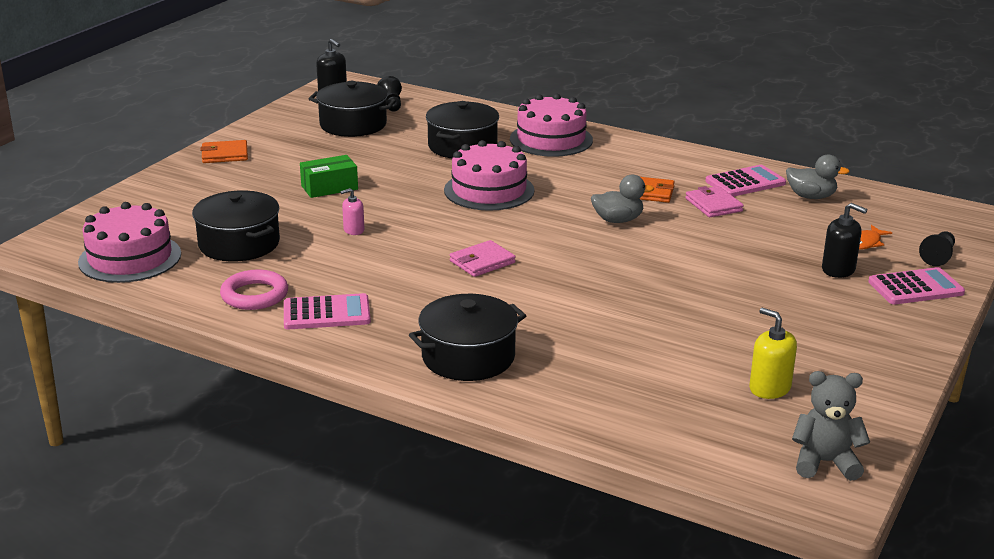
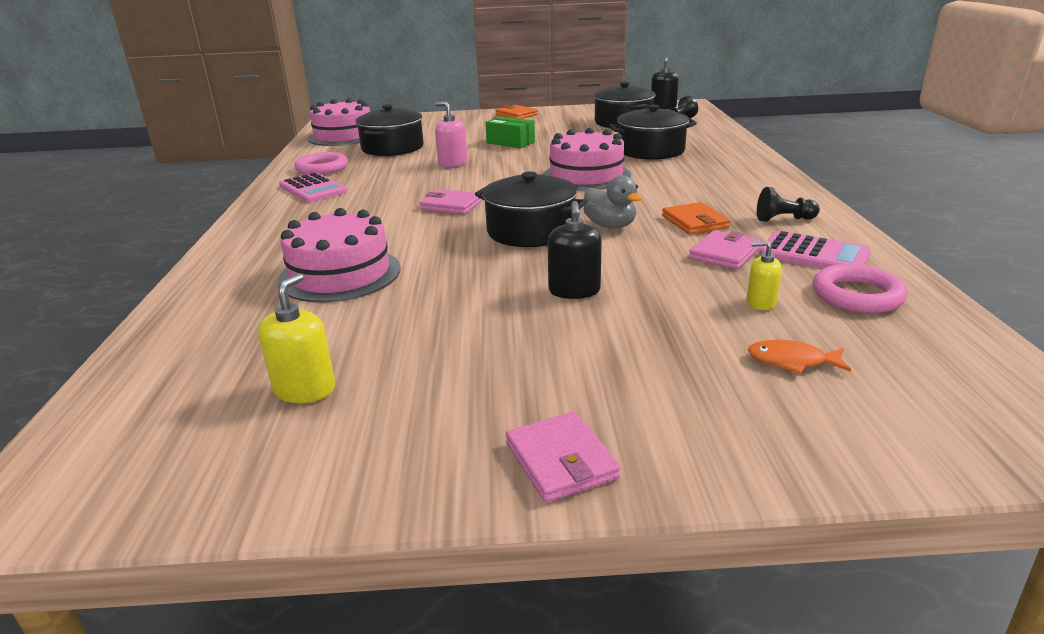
camera: 60 degrees right, 0 degrees up
(353, 230) = (452, 163): pink soap dispenser -> pink soap dispenser, size x1.52
(468, 357) = (276, 242): black pot -> black pot (530, 231)
(551, 139) = (727, 167): pink cake -> pink cake (340, 274)
(793, 223) = (760, 302): none -> yellow soap dispenser
(811, 196) = (857, 295): grey duck -> pink ring
(825, 462) = (123, 475): grey teddy bear -> none
(838, 269) = (679, 360): black soap dispenser -> black soap dispenser (574, 291)
(908, 331) = (561, 460): none -> pink wallet
(915, 288) = (714, 435): pink calculator -> none
(938, 257) = (854, 432): black pawn -> black pawn (783, 219)

